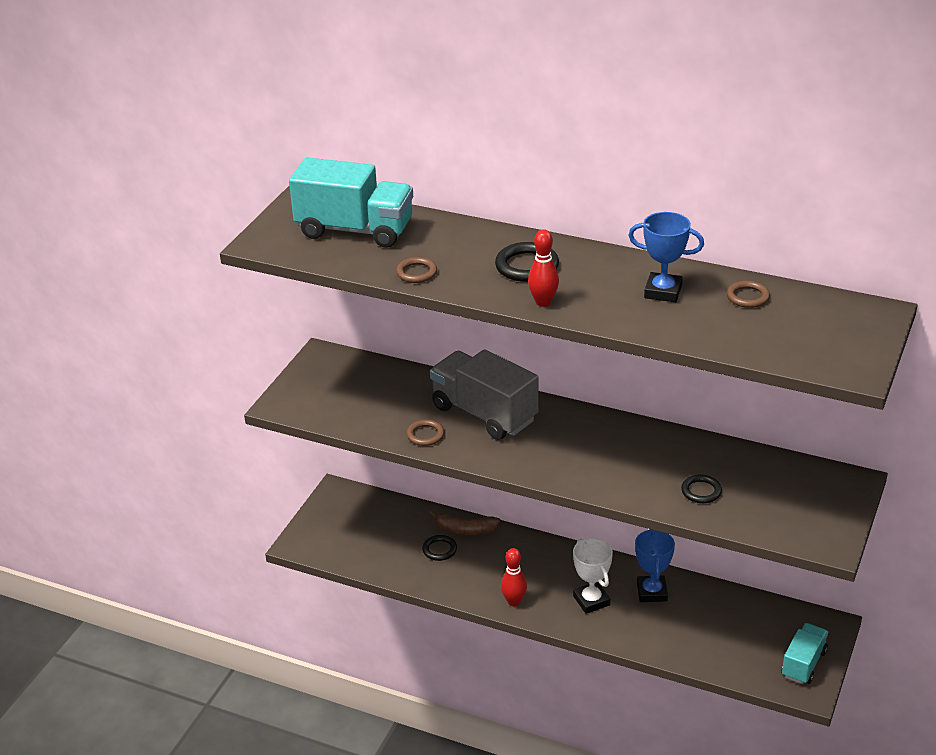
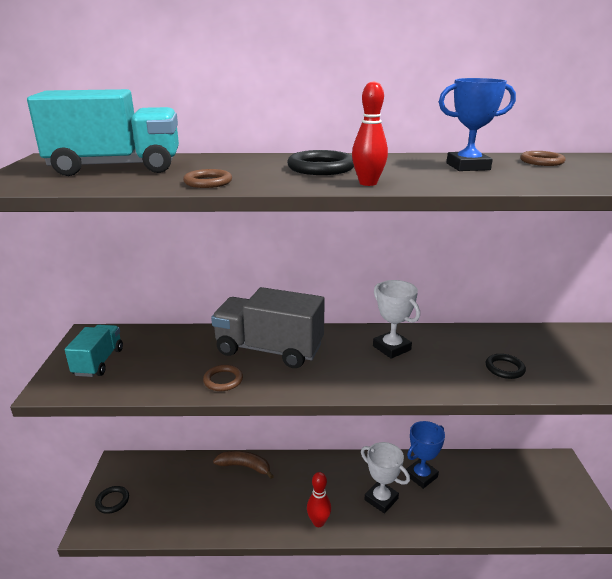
camera: 25 degrees left, 10 degrees down
(439, 550) = (230, 492): black ring -> black ring (112, 501)
(465, 530) = (244, 467): brown banana -> brown banana turned 150 degrees counterclockwise
(606, 441) = (391, 348): none -> white trophy
(652, 592) = (421, 476): blue trophy -> blue trophy turned 75 degrees clockwise
(803, 664) = (573, 501): turquoise truck -> turquoise truck (98, 362)

